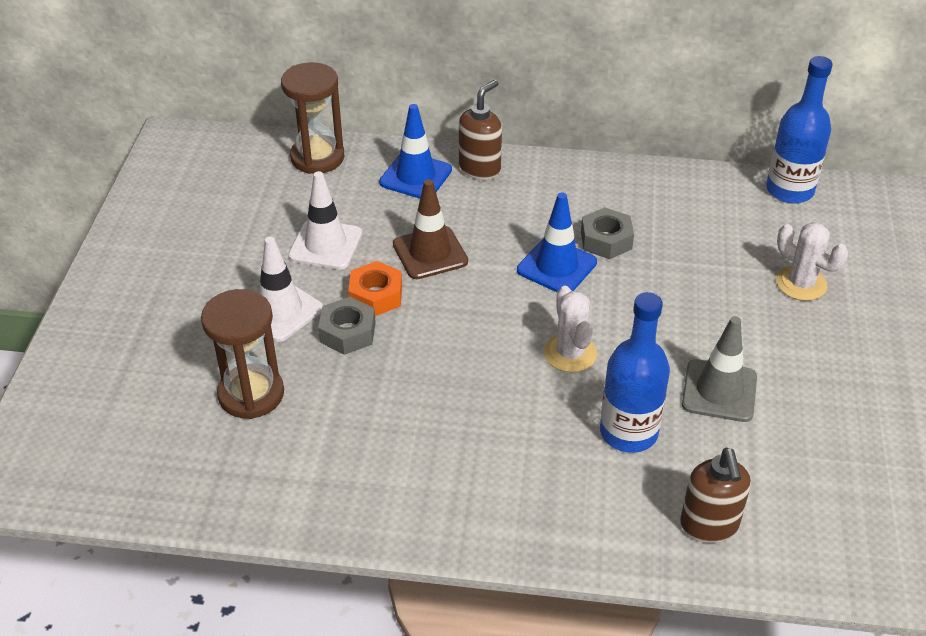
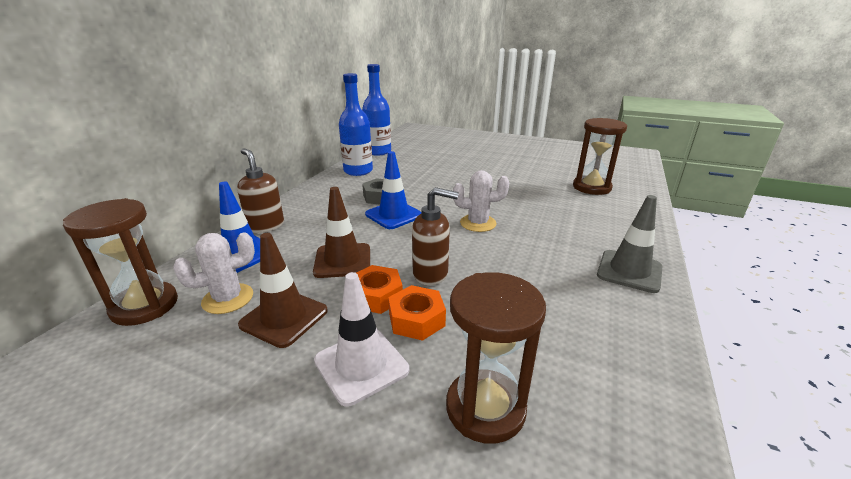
camera: 75 degrees left, 15 degrees down
(325, 245) = (284, 318): white traffic cone -> brown traffic cone
(348, 332) = (416, 319): grey nut -> orange nut
(628, 432) = (550, 217): blue bottle -> blue bottle (358, 171)
(709, 526) = (620, 208): brown soap dispenser -> brown soap dispenser (431, 274)
(719, 391) = (519, 189): grey traffic cone -> grey traffic cone (629, 271)
(784, 491) = (591, 187): none -> brown hourglass
(801, 284) = (447, 160): white cactus -> white cactus (228, 299)

